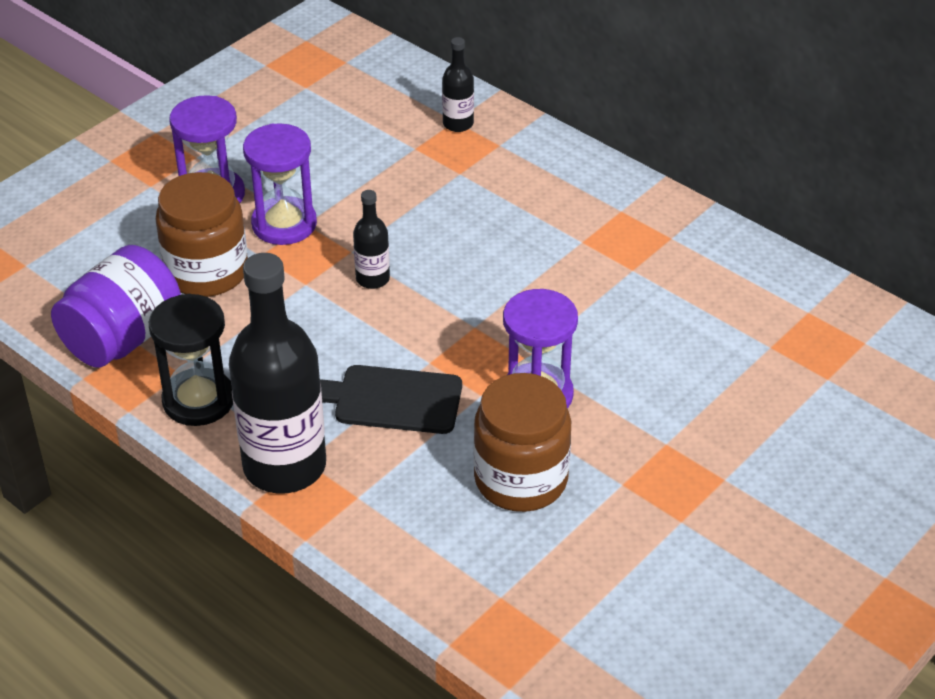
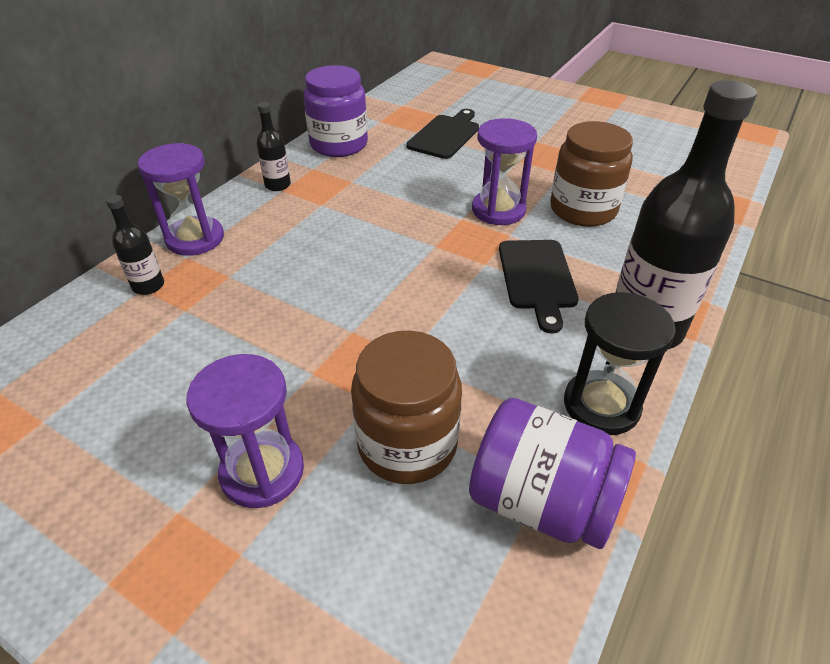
camera: 100 degrees left, 0 degrees up
(284, 224) = (314, 390): purple hourglass -> purple hourglass (195, 239)
(372, 279) = (390, 310): black bottle -> black bottle (278, 185)
(734, 264) = (339, 144): none -> purple jar
(753, 376) = (445, 135): none -> black cutting board

